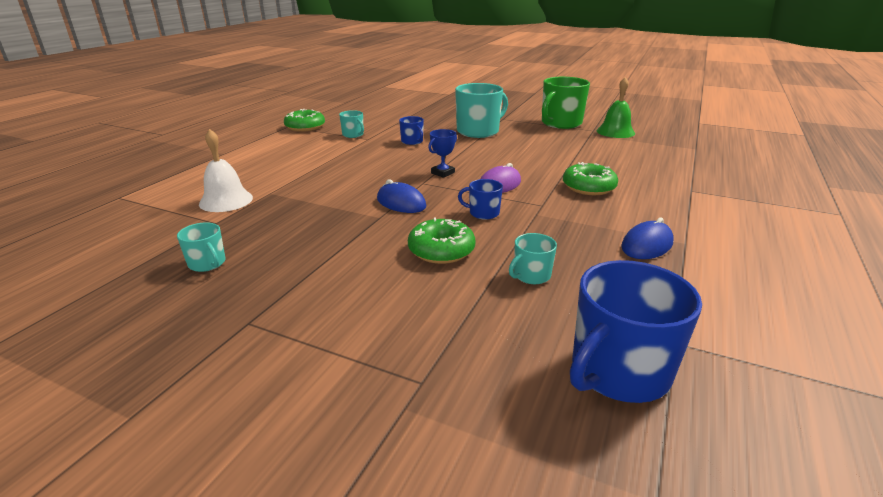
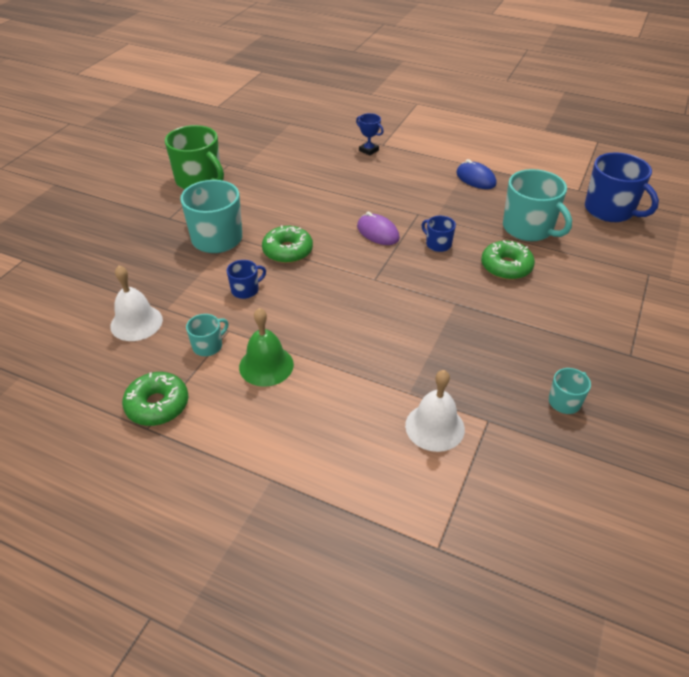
camera: 90 degrees left, 15 degrees up
(382, 118) = (136, 322): none -> white bell
(401, 203) = (423, 291): blue mouse -> none
(442, 173) = (348, 266): blue trophy -> blue trophy (368, 150)
(483, 213) = (438, 244): blue mug -> blue mug turned 120 degrees clockwise
(531, 275) = (529, 228): turquoise mug -> turquoise mug, size x2.02
(588, 187) = (380, 187): green donut -> green donut (287, 251)
(615, 132) = (236, 153): green bell -> green bell (266, 365)

